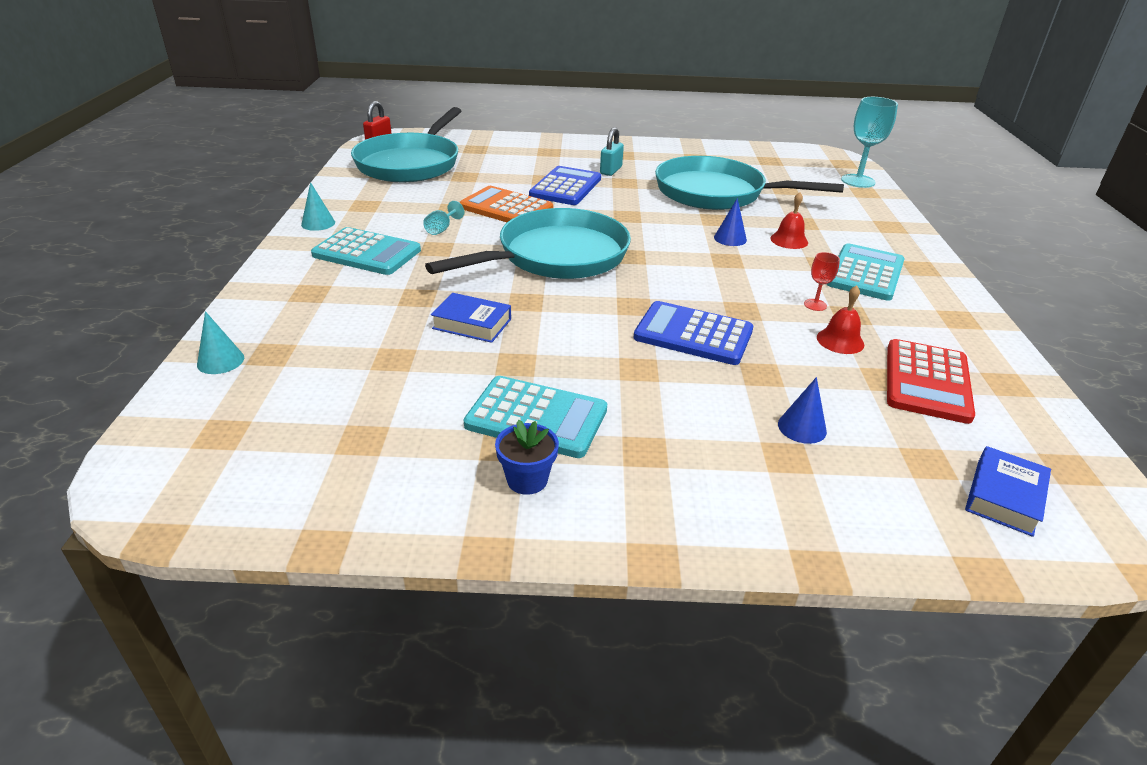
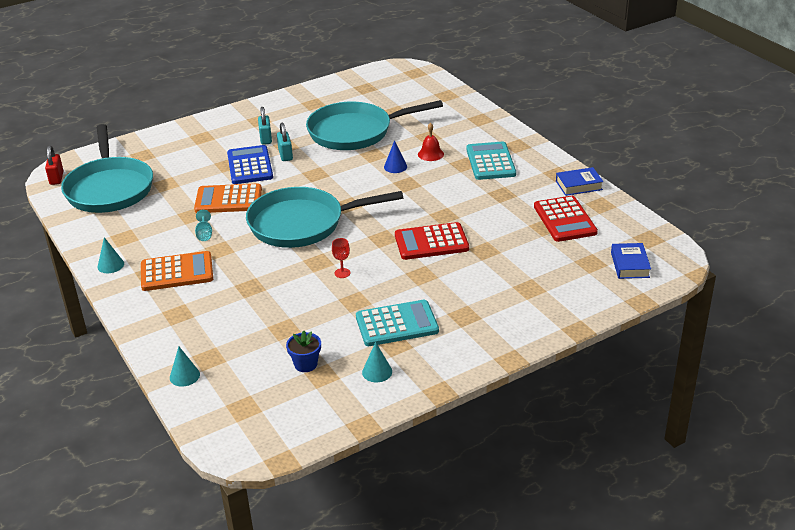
camera: 30 degrees left, 0 degrees up
(367, 253) = (177, 272): turquoise calculator -> orange calculator
(435, 472) = (377, 372): none -> turquoise cone
(472, 324) = (303, 289): blue book -> blue book (578, 185)
(527, 480) = (424, 354): blue flower pot -> blue flower pot (305, 364)
(556, 256) = (302, 224): turquoise pan -> turquoise pan turned 120 degrees counterclockwise
(614, 190) = (285, 155): none -> turquoise padlock
(693, 334) = (431, 242): blue calculator -> red calculator
(802, 427) = (525, 271): blue cone -> none
(815, 305) = (479, 195): red goblet -> red goblet (342, 273)
(840, 341) = (508, 213): red bell -> none
(858, 181) = (435, 86): turquoise goblet -> none

